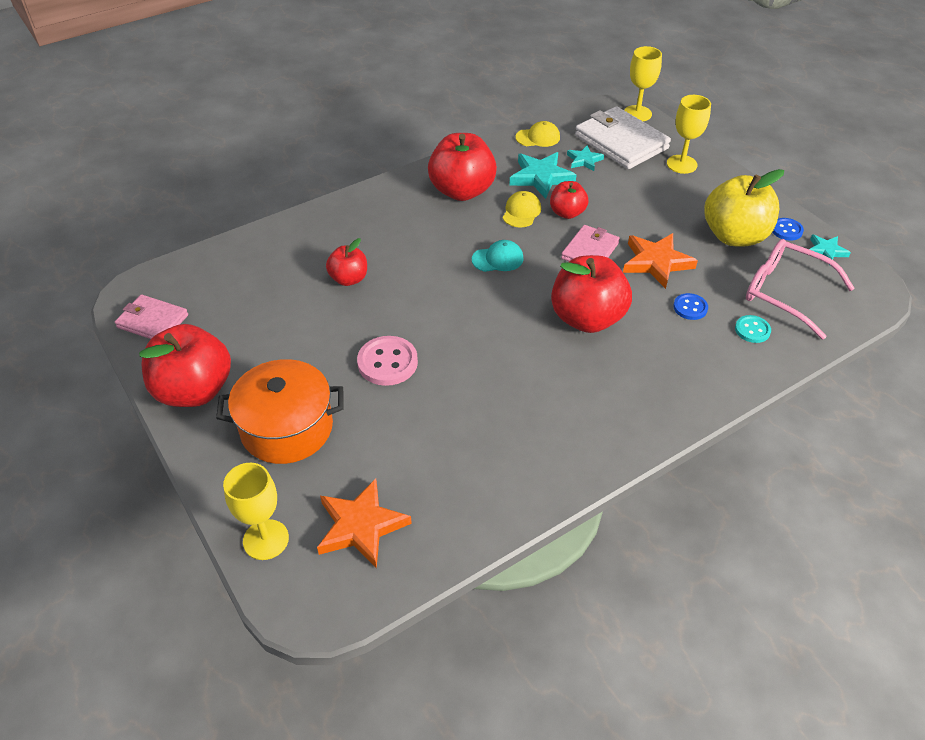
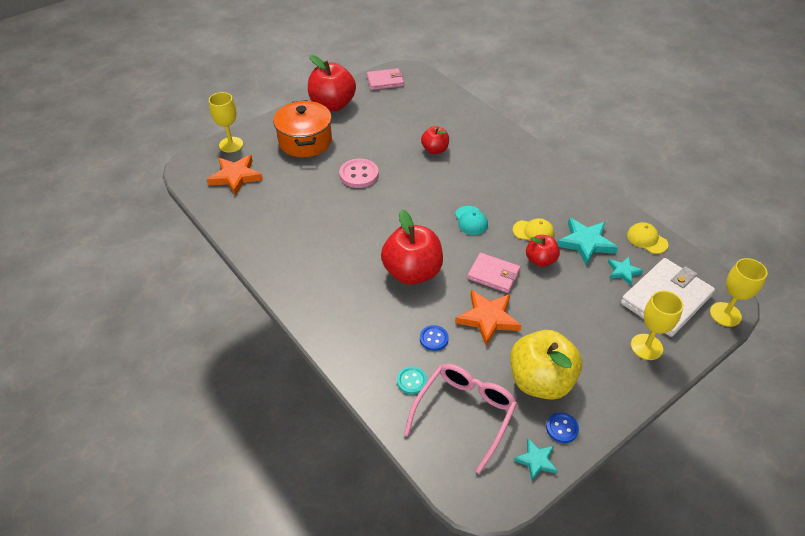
camera: 85 degrees right, 0 degrees up
(152, 321) = (385, 81): pink wallet -> pink wallet turned 60 degrees clockwise
(462, 191) = (550, 196): red apple -> none
(538, 137) = (647, 239): yellow cap -> yellow cap turned 150 degrees clockwise

